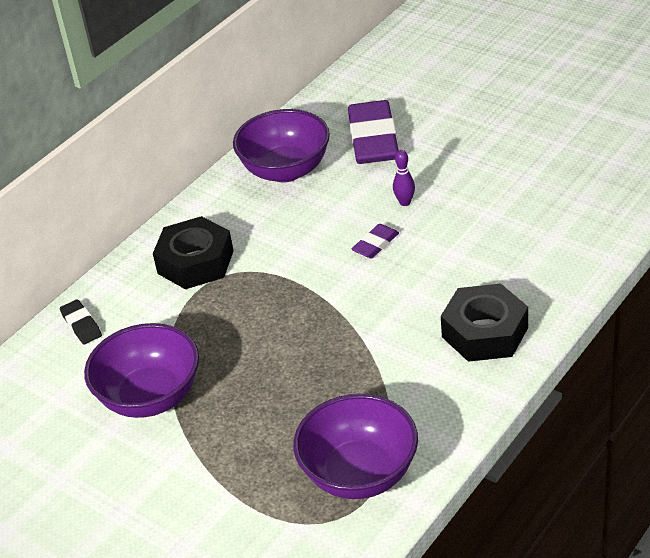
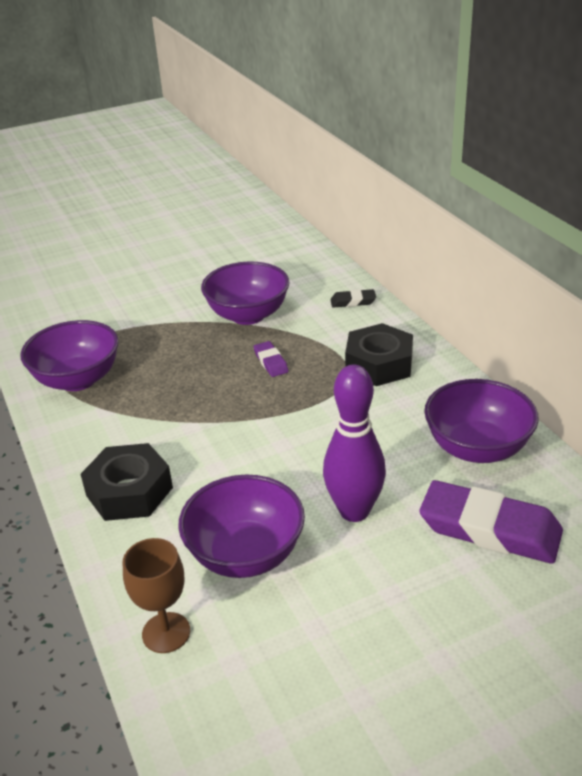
camera: 115 degrees right, 5 degrees down
(375, 244) = (307, 468): purple eraser -> purple eraser (271, 362)
(405, 202) = (354, 511): purple bowling pin -> purple bowling pin, size x2.34
(493, 235) = (245, 554): none -> purple bowl
(592, 237) = (166, 632): none -> brown goblet

